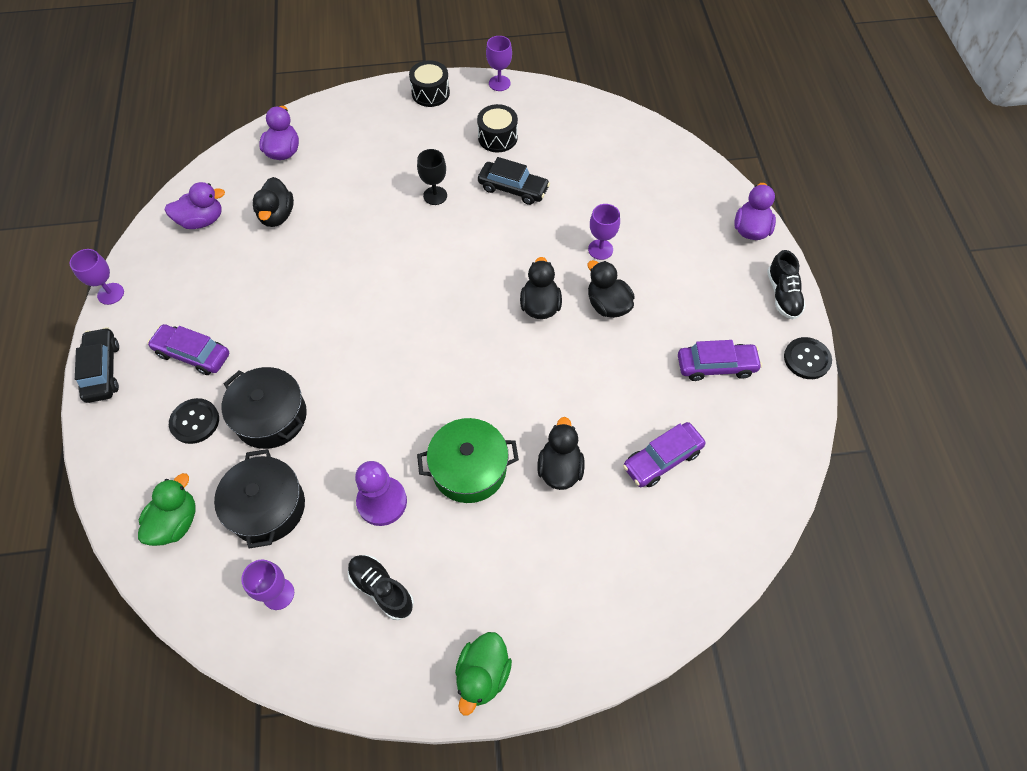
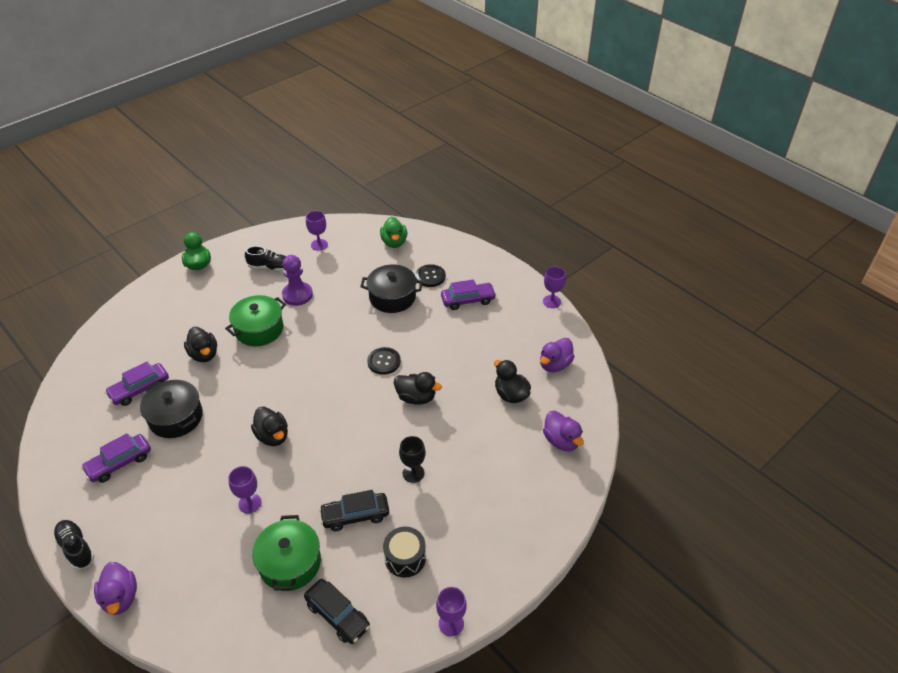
camera: 145 degrees right, 15 degrees down
(102, 370) = (506, 271): black car -> black car (337, 615)
(267, 507) = (355, 266): black pot -> black pot (176, 417)
(430, 93) = (504, 569): black drum -> none
(593, 182) = (290, 563): none -> green pot
(607, 305) = (222, 463): black duck -> black duck (416, 397)
(662, 459) = (140, 389): purple car -> purple car turned 150 degrees counterclockwise
(807, 359) = (46, 504): black button -> black button (384, 362)

